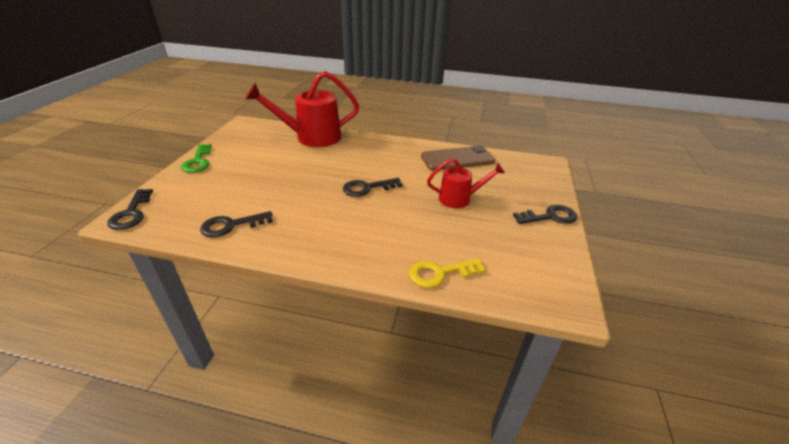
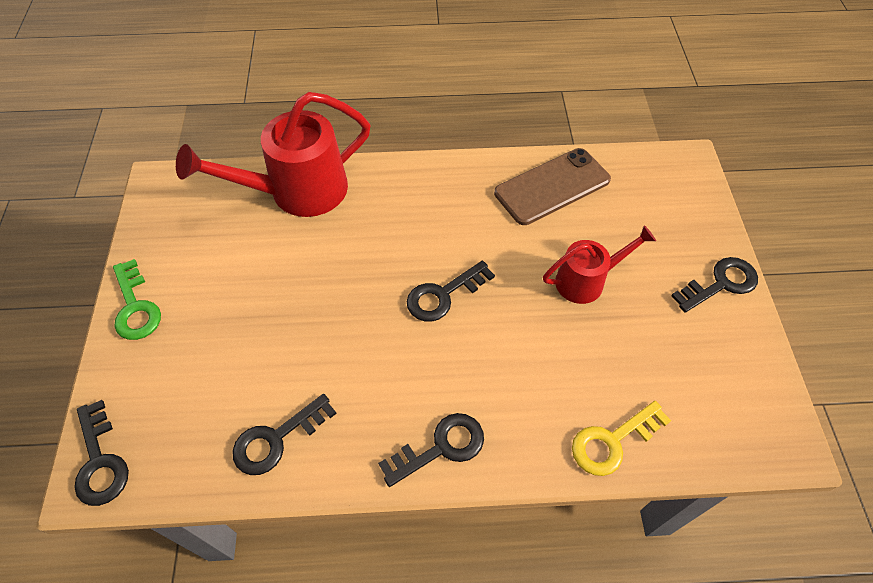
camera: 15 degrees left, 20 degrees up
(325, 250) = (441, 447): none -> black key

